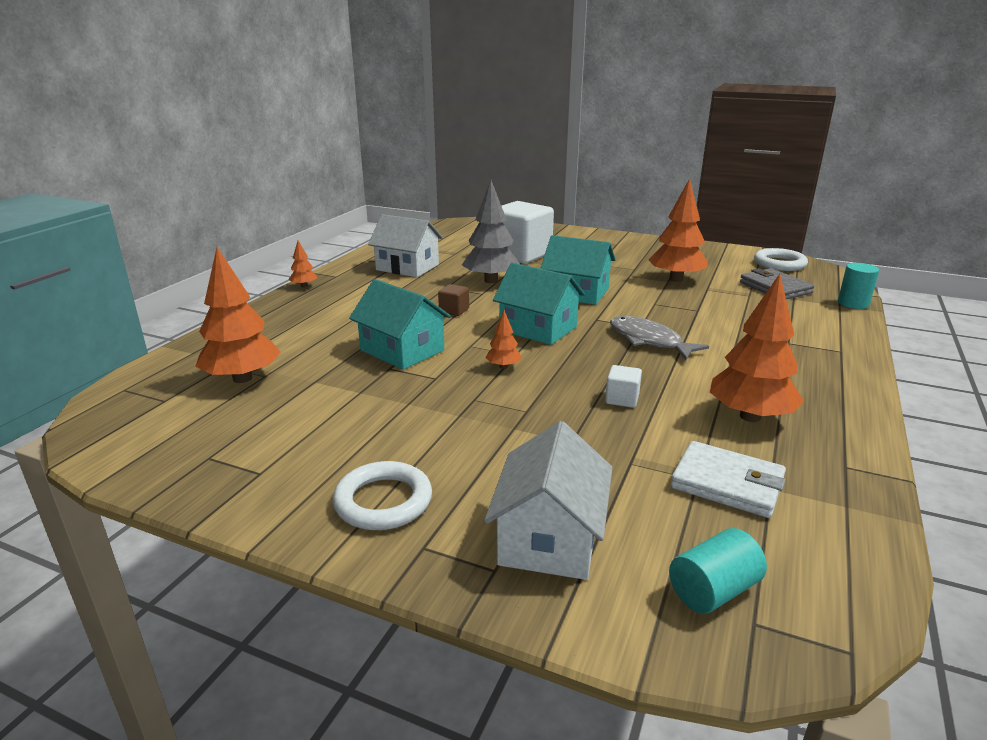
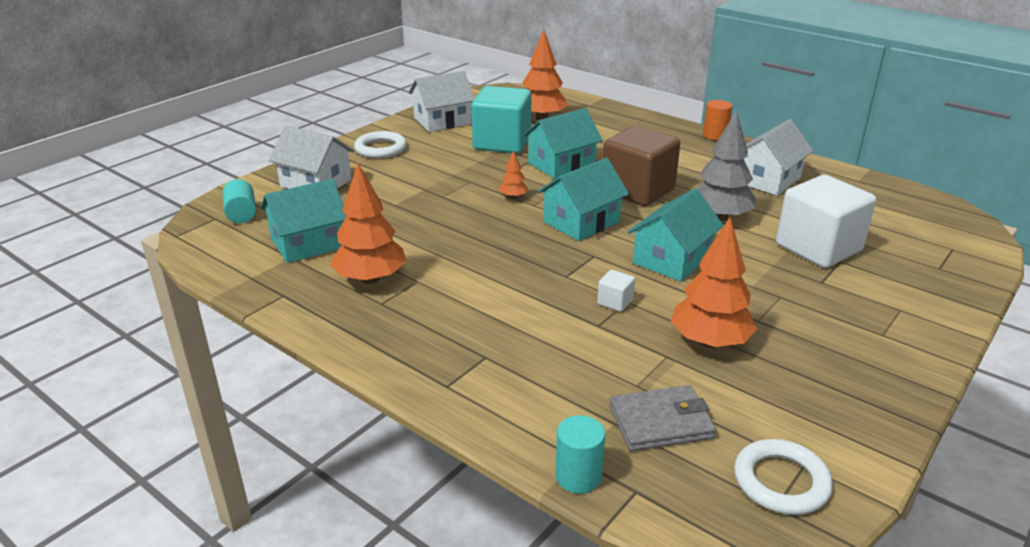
camera: 105 degrees right, 5 degrees up
(246, 462) = (442, 121): none -> white house
(304, 286) = (715, 135): orange tree -> orange cylinder
(339, 395) = (502, 143): none -> turquoise cube
(454, 310) = (637, 190): brown cube -> brown cube, size x2.49
(622, 399) = (433, 233): white cube -> white cube (615, 302)
(649, 341) = (530, 271): grey fish -> none
(727, 483) = (308, 243): white wallet -> turquoise house

